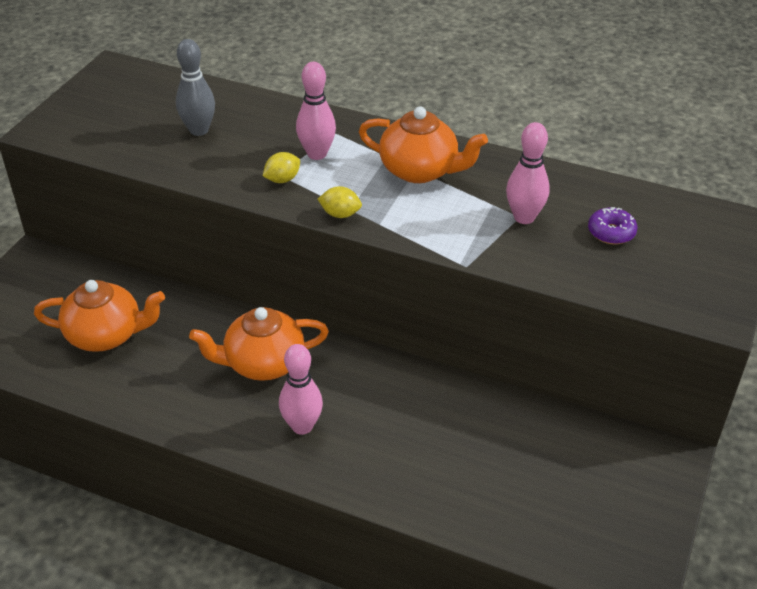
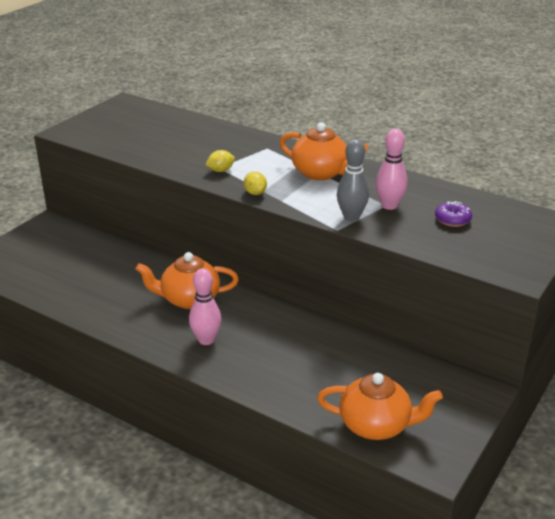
camera: 10 degrees right, 10 degrees down
(106, 335) = (83, 272): orange teapot -> orange teapot (376, 425)
(199, 130) = (171, 139): grey bowling pin -> grey bowling pin (351, 217)
(317, 154) = (250, 158): pink bowling pin -> none
(340, 214) = (255, 193): yellow lemon -> yellow lemon turned 45 degrees clockwise

